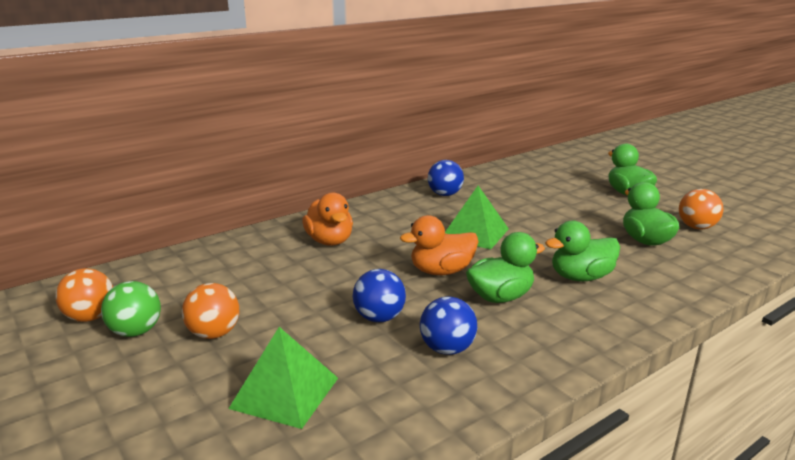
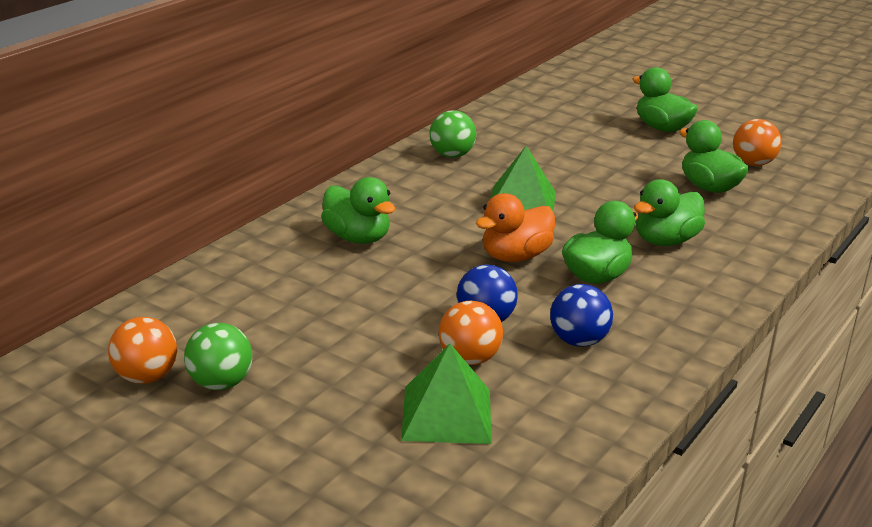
camera: 20 degrees left, 5 degrees up
(214, 334) = (315, 369): orange ball -> orange ball (469, 359)
(329, 241) = (357, 238): orange duck -> green duck
(445, 194) = (452, 155): blue ball -> green ball

